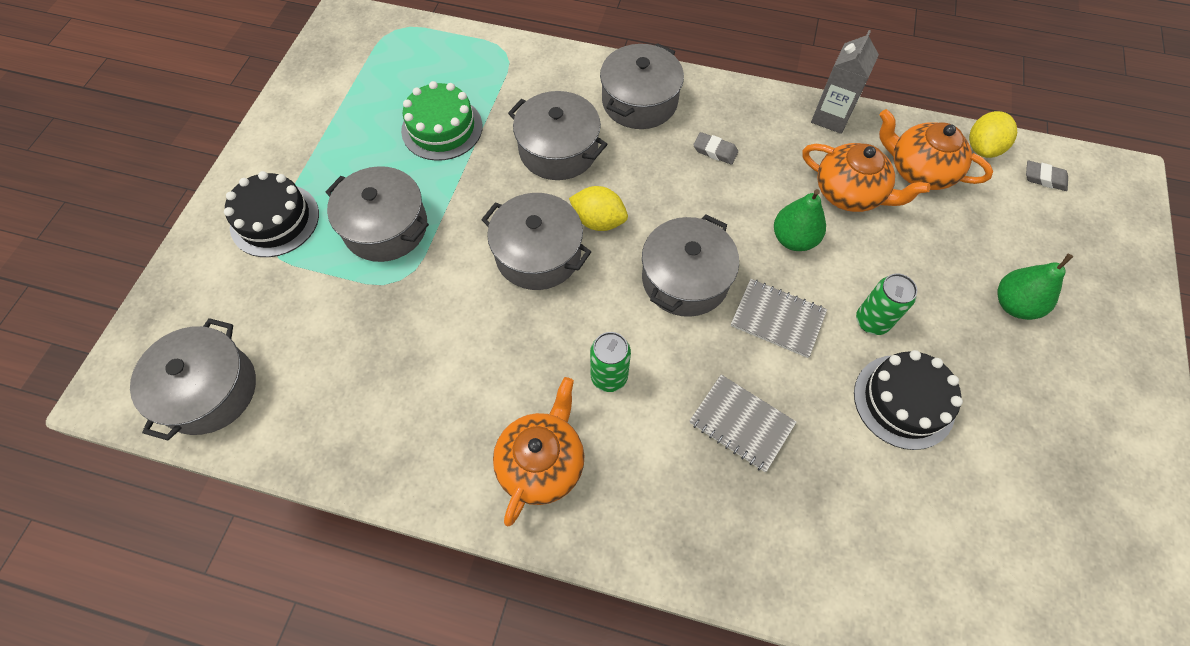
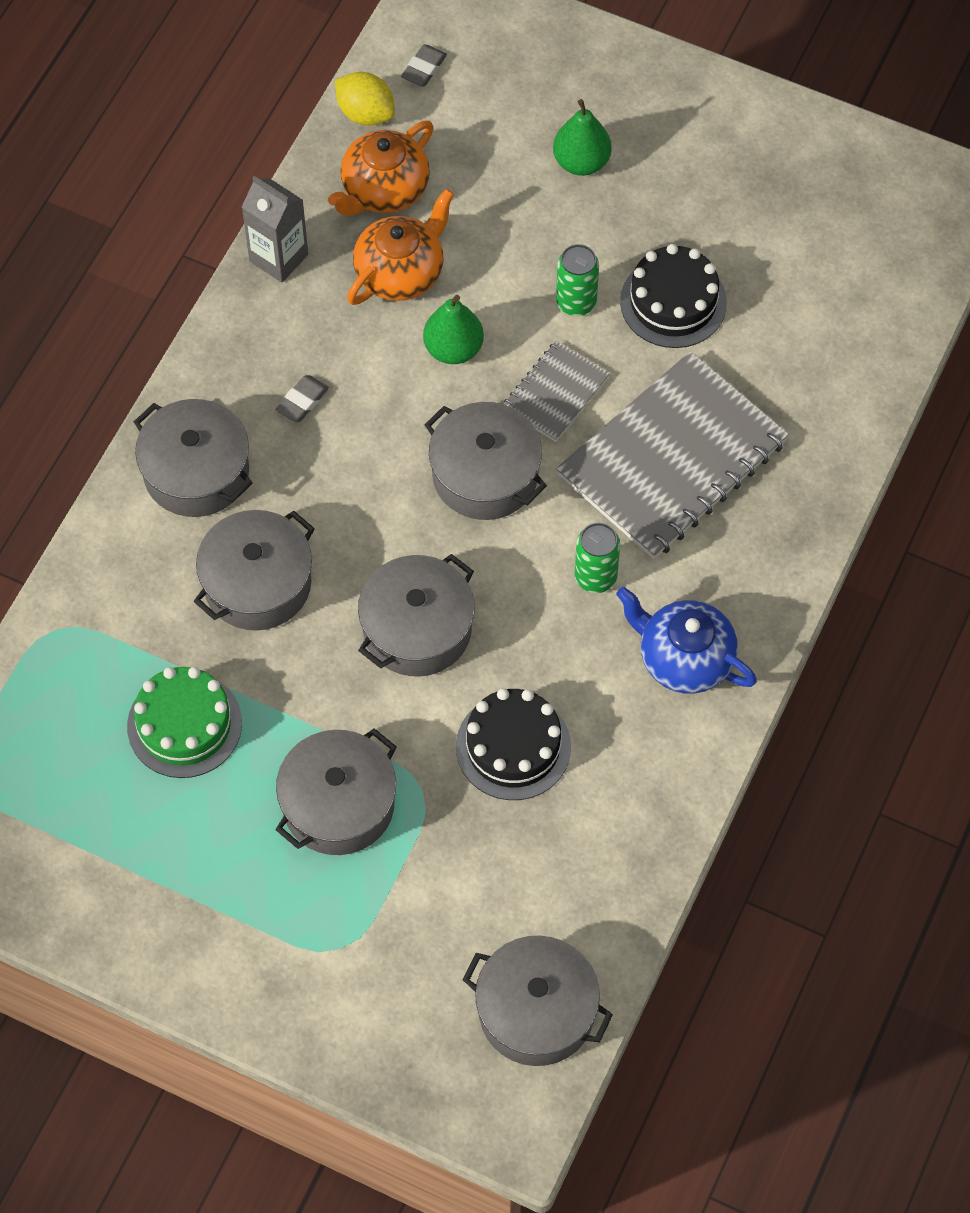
camera: 80 degrees left, 0 degrees up
(275, 220) = (296, 943): black cake -> black cake (513, 746)
(542, 462) = (684, 658): orange teapot -> blue teapot
(598, 221) = (382, 554): yellow lemon -> none
(741, 423) = (672, 459): grey notebook -> grey notebook, size x2.04

